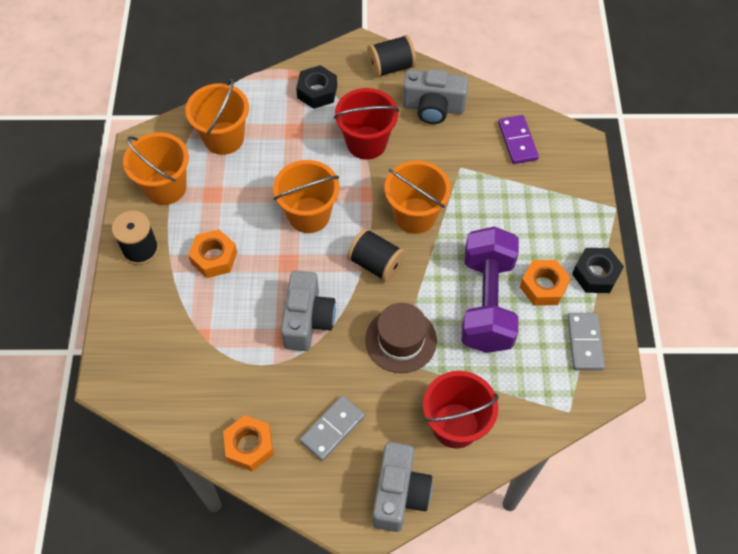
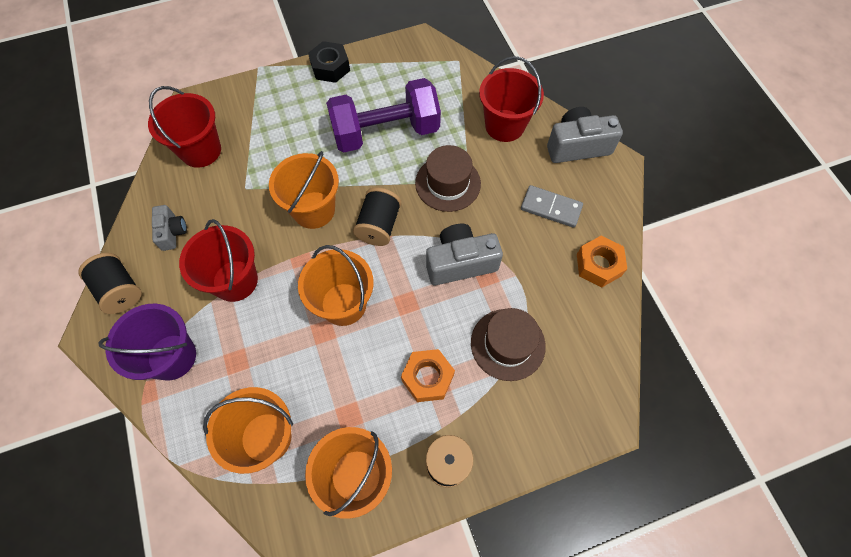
camera: 110 degrees left, 5 degrees up
(211, 330) = (507, 344): none -> brown hat
(317, 92) = (172, 357): black nut -> purple bucket
(433, 107) = (172, 232): grey camera -> grey camera, size x0.59
(517, 141) = (200, 150): purple domino -> red bucket
(543, 286) = (355, 98): orange nut -> none
(585, 342) = (396, 62): grey domino -> none

